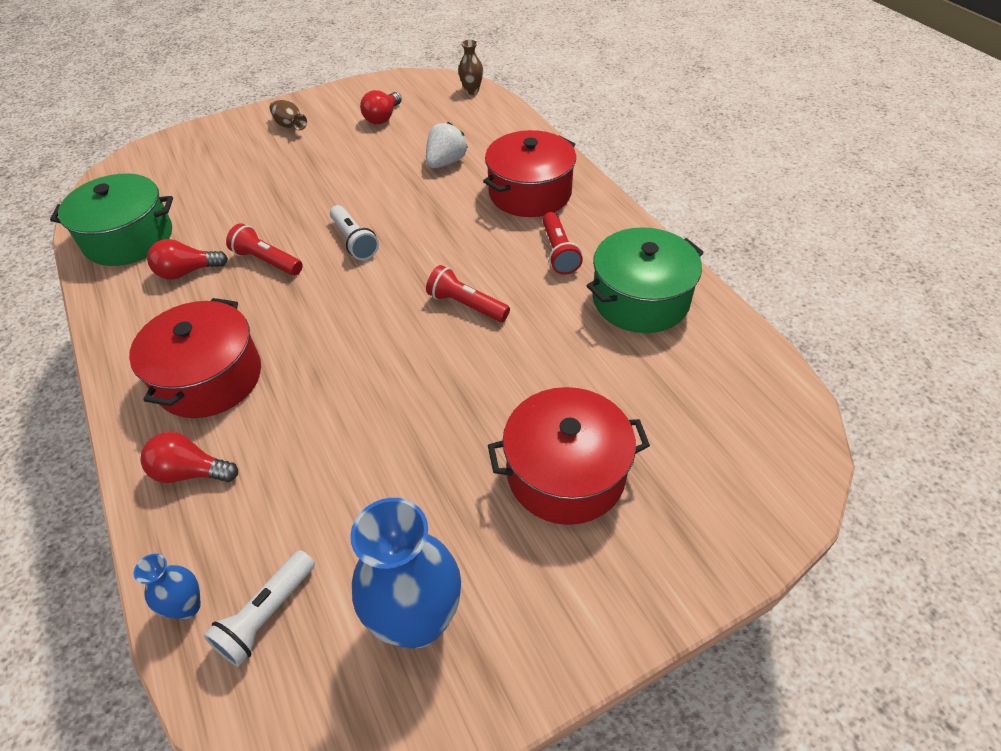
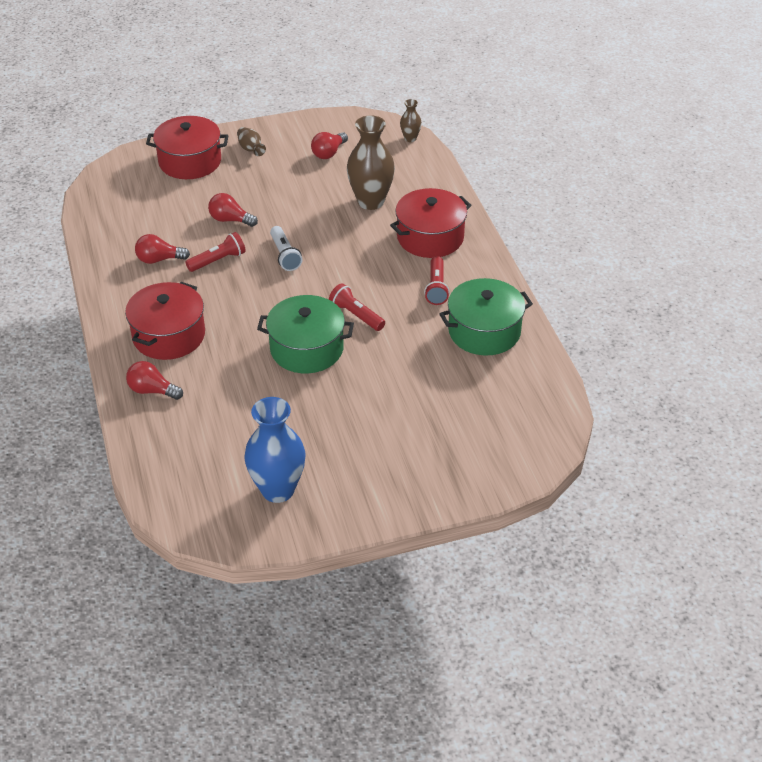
camera: 10 degrees right, 5 degrees down
(129, 238) = (117, 227): green pot -> green pot (306, 349)
(187, 606) = (145, 460): blue vase -> none
(267, 261) = (218, 260): red flashlight -> red flashlight turned 105 degrees clockwise
(267, 614) = (191, 472): white flashlight -> none
(276, 208) = (230, 220): none -> red light bulb
(446, 162) = (370, 201): white strawberry -> brown vase
(565, 473) = (391, 430): red pot -> red pot (190, 161)

